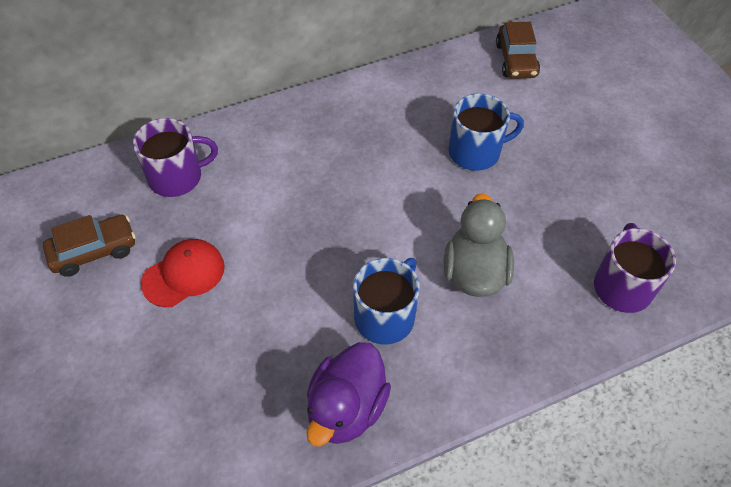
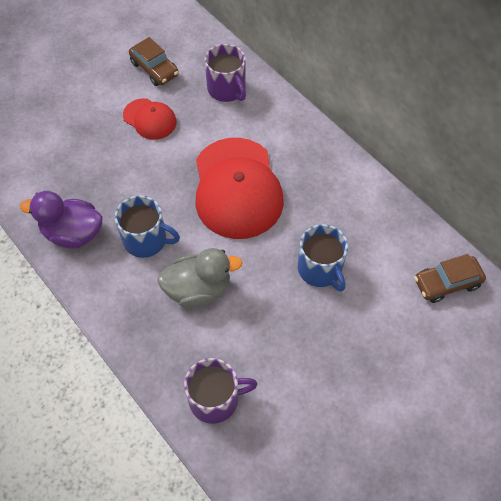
camera: 75 degrees right, 5 degrees up
(339, 202) = (237, 188): none -> red cap

